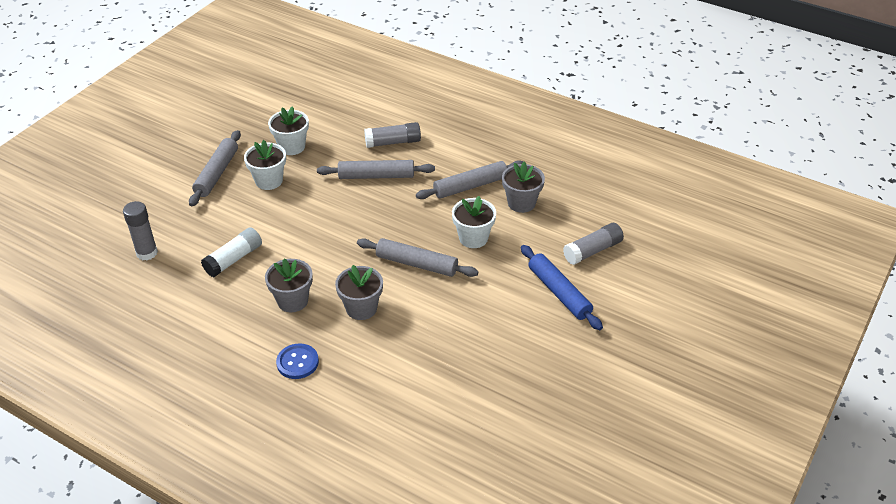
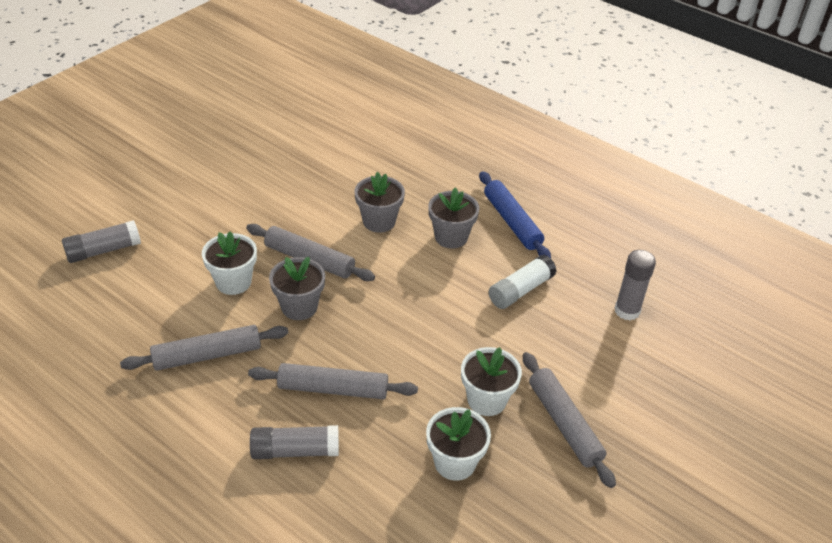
camera: 175 degrees left, 0 degrees up
(216, 173) = (564, 424): grey rolling pin -> grey rolling pin turned 45 degrees counterclockwise
(297, 362) = (445, 182): blue button -> none
(521, 203) = (152, 321): grey flower pot -> grey flower pot (299, 307)
(559, 292) = (167, 212): blue rolling pin -> blue rolling pin (512, 222)

